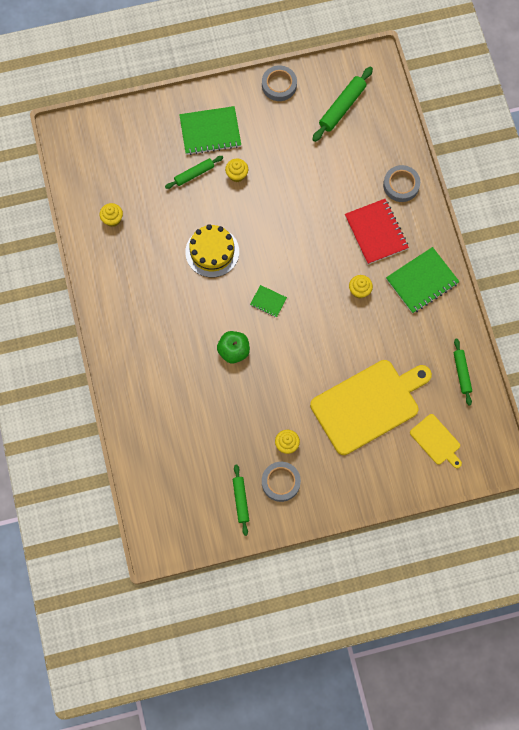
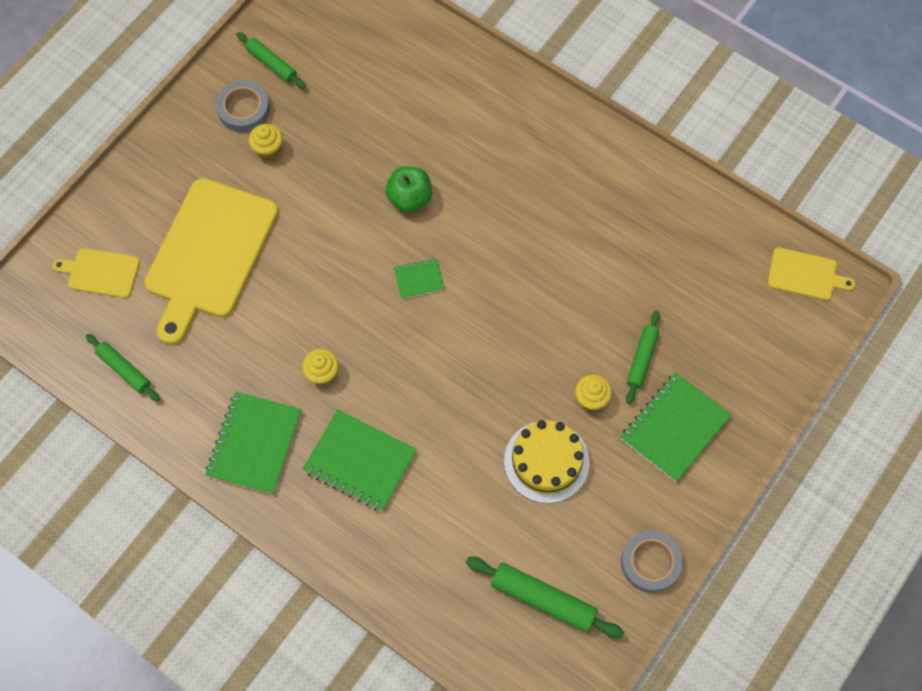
camera: 140 degrees right, 5 degrees down
(73, 151) = (805, 275): none -> yellow cutting board
(112, 219) = (680, 234): yellow cupcake -> none
(212, 252) = (533, 285): yellow cake -> yellow cake (546, 461)
(342, 107) = (543, 599): green rolling pin -> green rolling pin turned 60 degrees counterclockwise
(376, 232) = (360, 461): red notebook -> green notebook
(401, 185) = (378, 550): grey tape -> none

